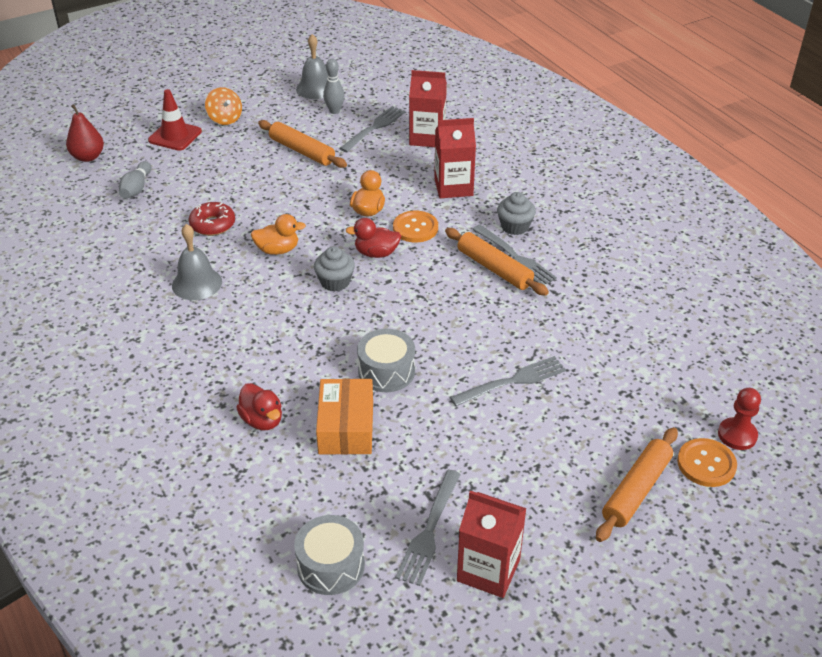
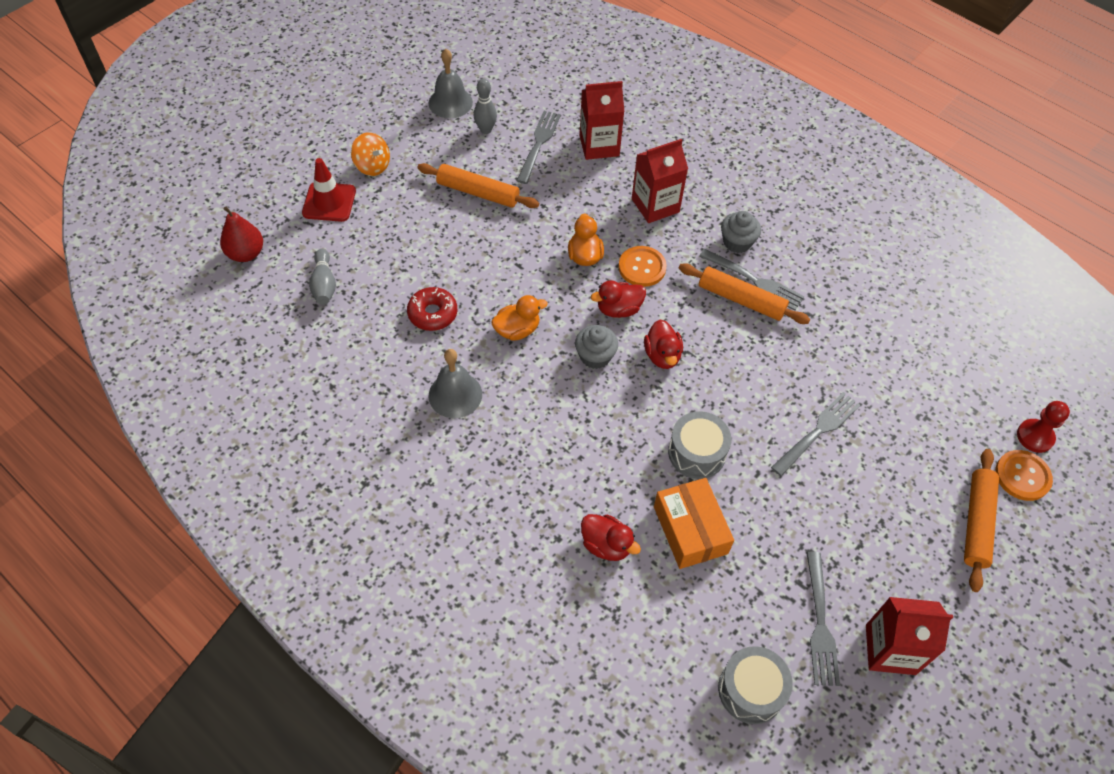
camera: 20 degrees left, 15 degrees up
(396, 294) = (662, 355): none -> red duck

